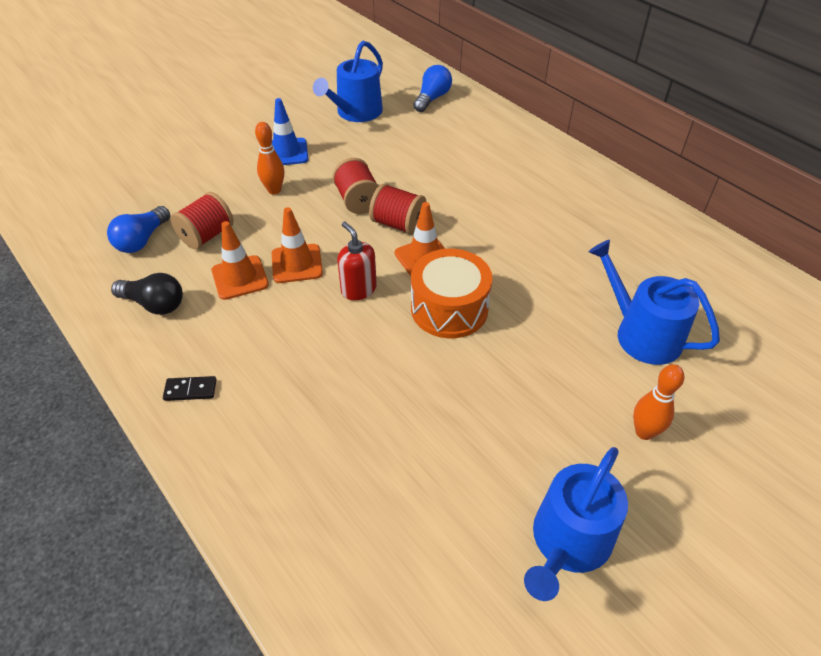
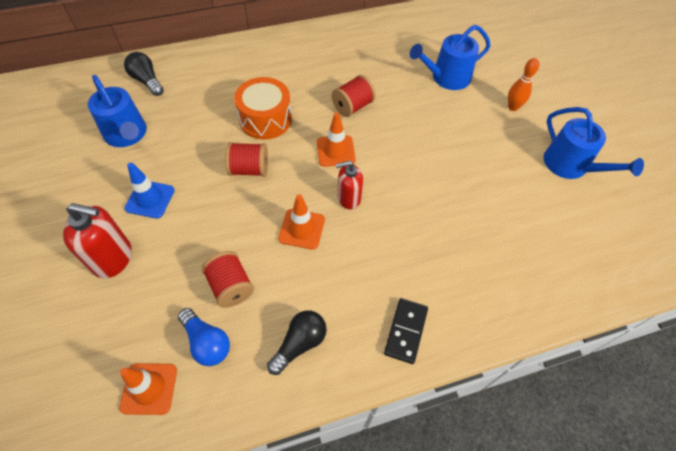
camera: 70 degrees left, 10 degrees up
(190, 390) = (406, 331): black domino -> black domino, size x1.56
(213, 156) = (113, 258): none -> red soap dispenser
(240, 277) = (298, 272): orange traffic cone -> orange traffic cone (149, 388)
(274, 190) = (199, 222): orange bowling pin -> none
(398, 224) = (291, 153): red spool -> red spool (352, 106)
(432, 98) = (147, 81): blue light bulb -> black light bulb
(449, 308) = (390, 155): orange drum -> orange drum (265, 119)

